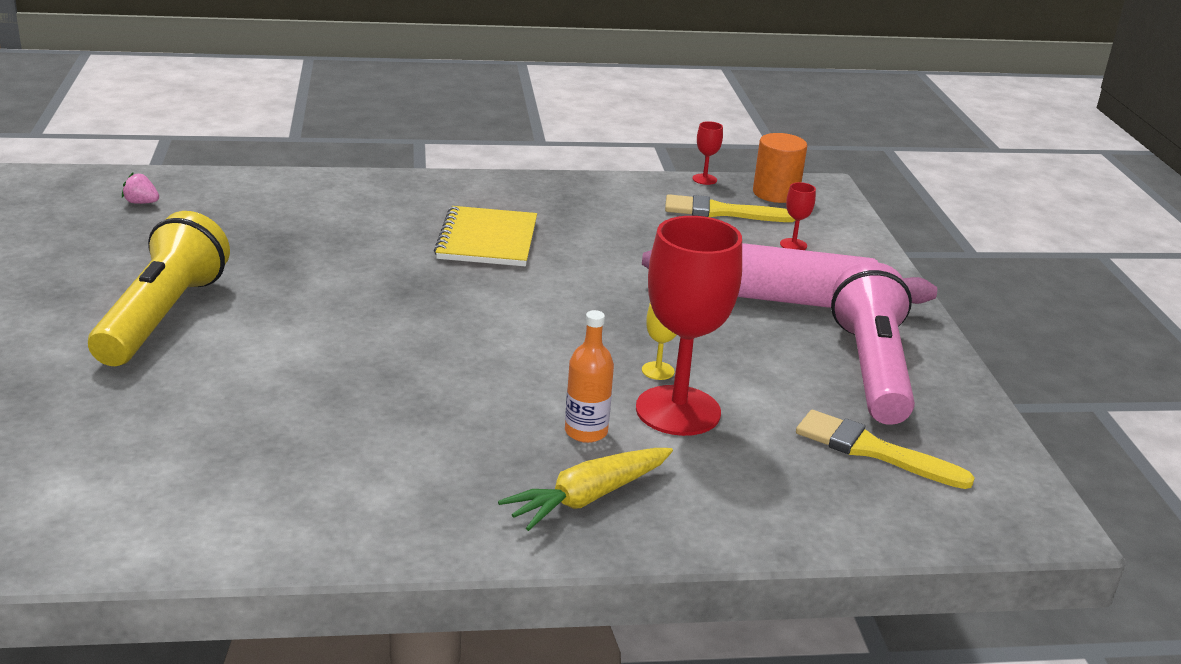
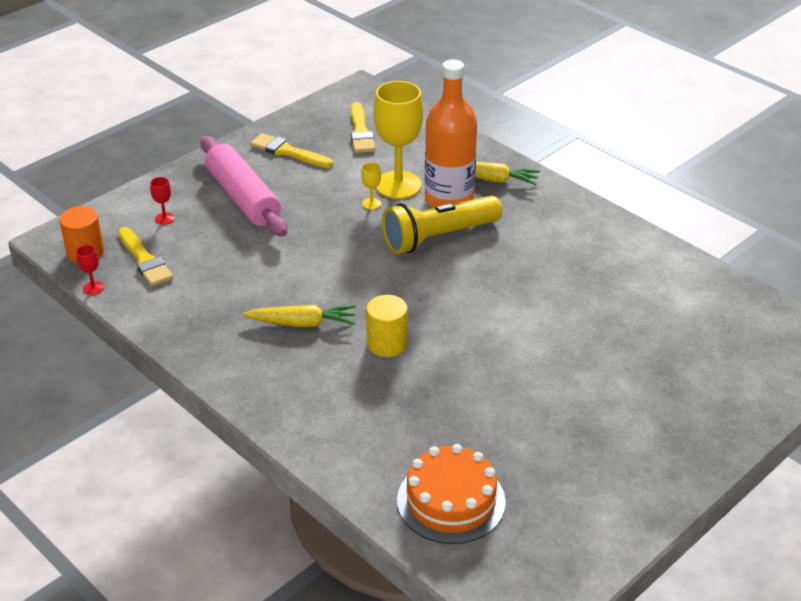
camera: 125 degrees left, 10 degrees up
(141, 203) = (451, 501): pink strawberry -> orange cake
(162, 317) = (548, 377): yellow flashlight -> yellow flashlight (438, 237)
(379, 263) = (387, 344): none -> yellow cylinder
(487, 240) = (303, 323): yellow notebook -> yellow carrot
(586, 432) = (449, 199): orange bottle -> orange bottle, size x2.12
(678, 411) = (398, 185): red goblet -> yellow goblet
(872, 369) = (288, 152): pink flashlight -> yellow brush

